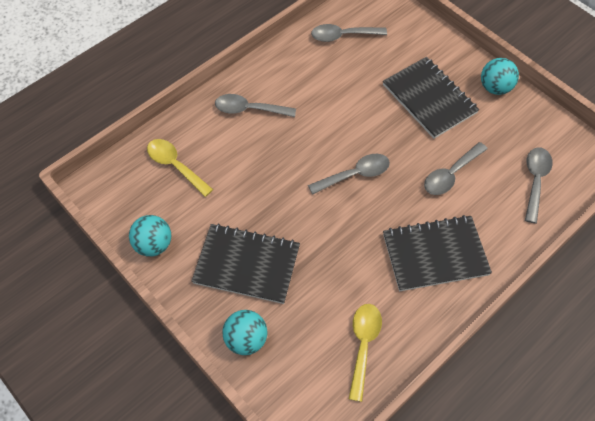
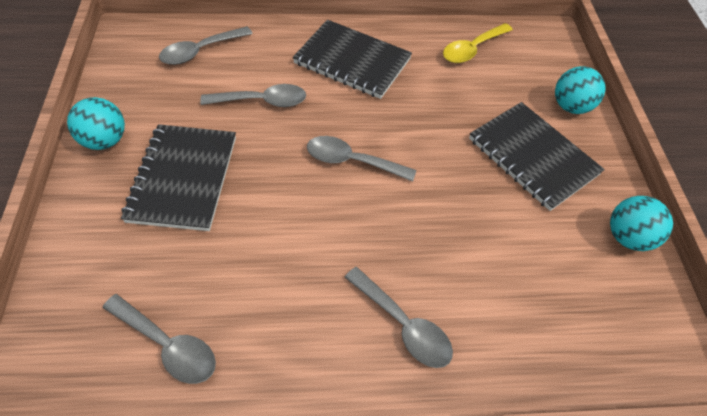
camera: 145 degrees left, 5 degrees down
(175, 166) = (555, 314): yellow spoon -> none

